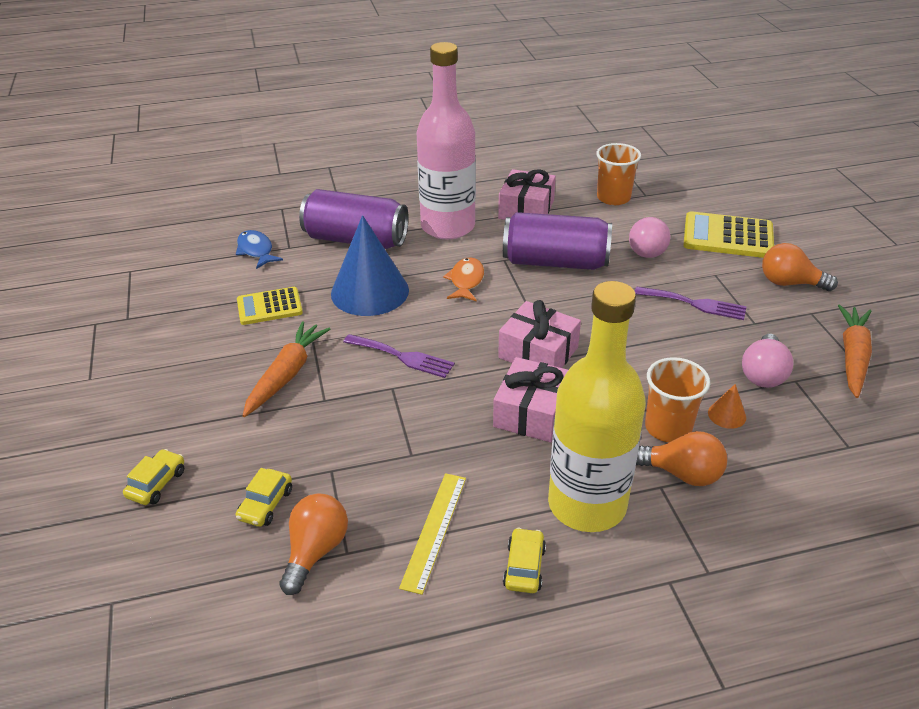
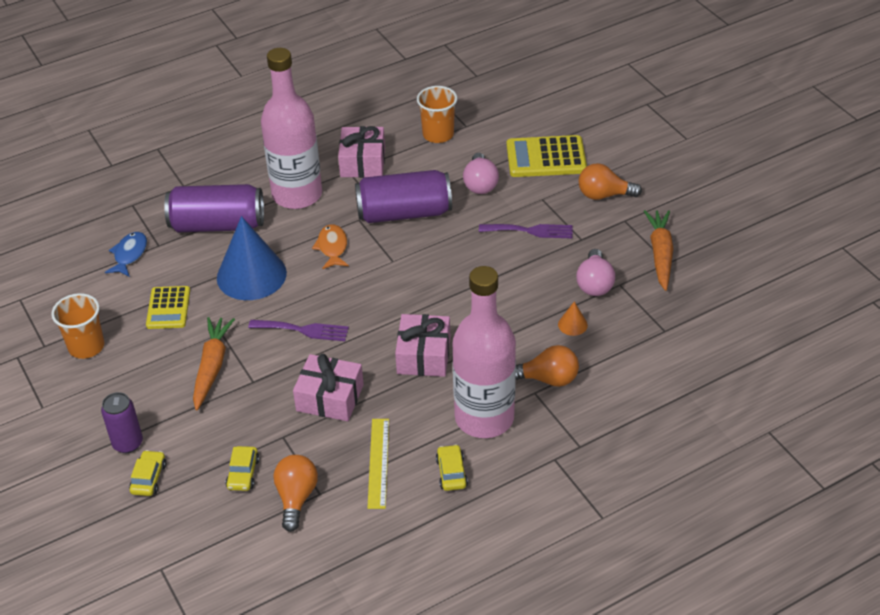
camera: 15 degrees left, 5 degrees up
(155, 438) = (128, 443): none -> purple can
(256, 250) = (129, 255): blue fish -> blue fish turned 60 degrees clockwise
(269, 307) = (168, 308): yellow calculator -> yellow calculator turned 60 degrees counterclockwise
(538, 352) = (414, 302): pink gift -> pink gift (330, 398)
(587, 504) = (484, 418): yellow bottle -> pink bottle
(668, 427) = (530, 345): orange cup -> orange cup (86, 346)

